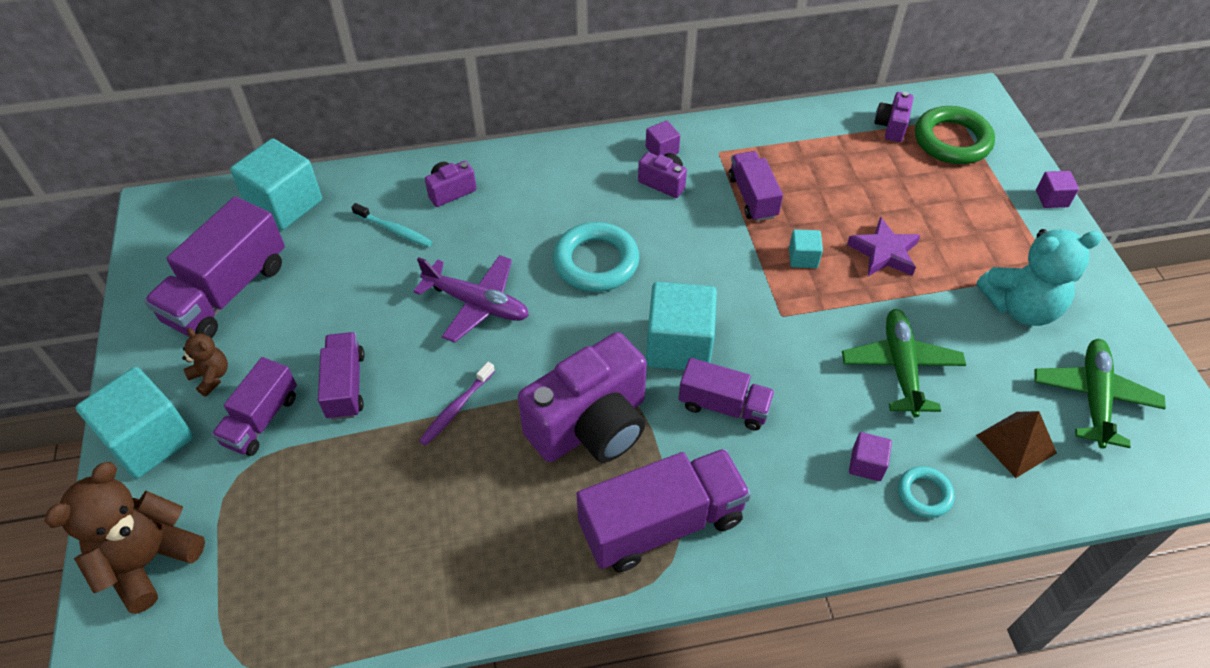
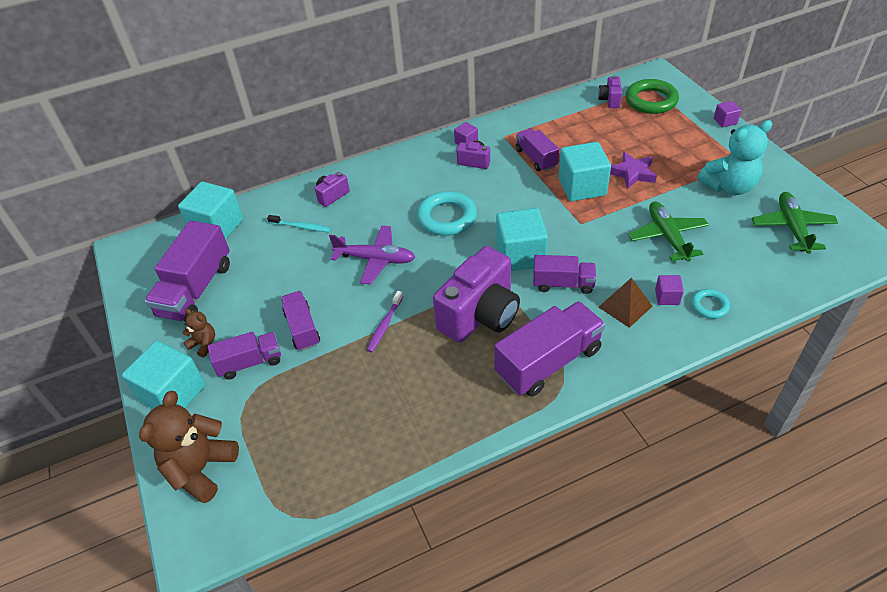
camera: 10 degrees left, 5 degrees down
(261, 419) = (250, 363): purple truck -> purple truck turned 120 degrees counterclockwise
(803, 258) = (582, 187): turquoise cube -> turquoise cube, size x2.10
(1016, 444) = (755, 264): brown pyramid -> brown pyramid (625, 306)

